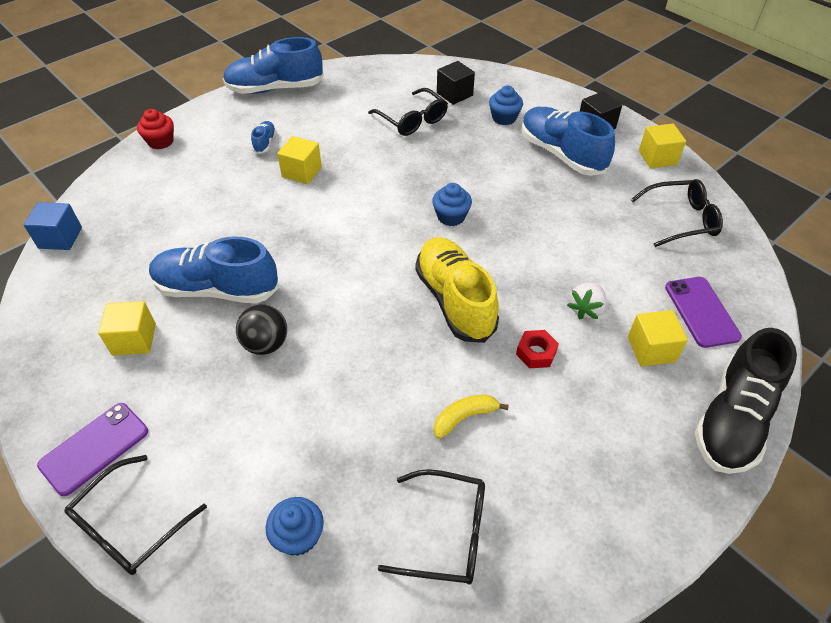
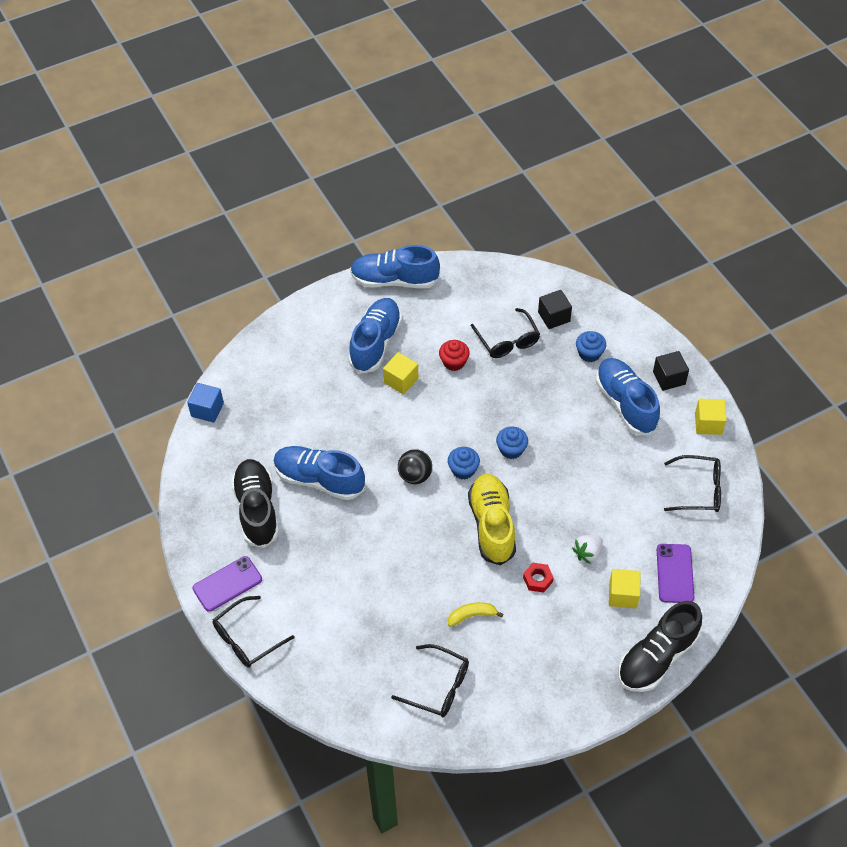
camera: 15 degrees right, 5 degrees up
(134, 339) = (257, 509): yellow cube -> black shoe
(160, 141) = (289, 325): red cupcake -> red cupcake (454, 362)
(265, 143) = (376, 343): blue shoe -> blue shoe, size x2.30
(266, 344) = (348, 532): black ball -> black ball (415, 475)
(298, 536) = (347, 667): blue cupcake -> blue cupcake (463, 470)

